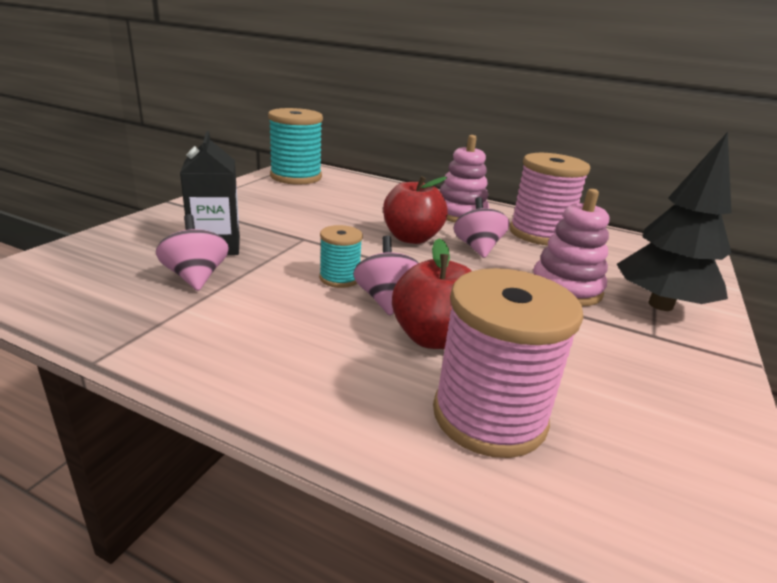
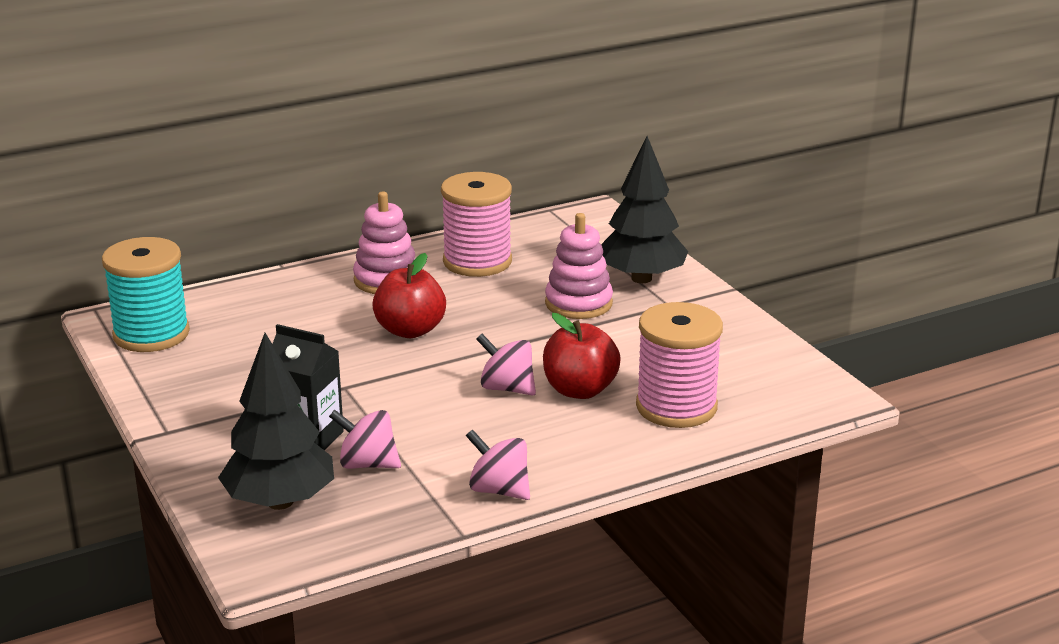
camera: 50 degrees left, 0 degrees up
(110, 261) = (280, 502): none -> black tree
(339, 278) = (448, 396): turquoise spool -> none
(477, 248) = (468, 307): pink spinning top -> pink spinning top (499, 490)

